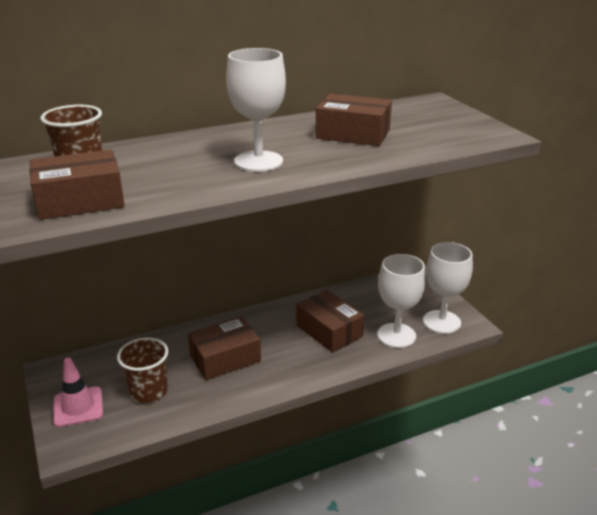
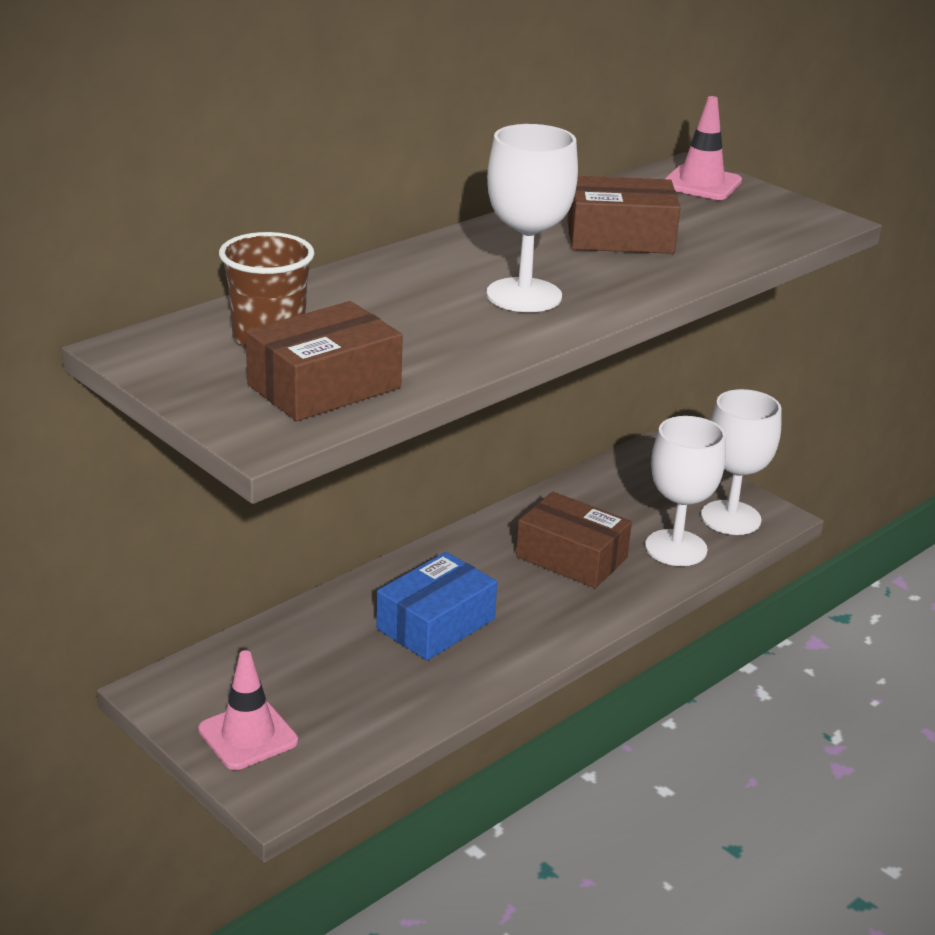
camera: 20 degrees left, 0 degrees up
(148, 391) = (347, 693): brown cup -> none
(225, 358) = (436, 624): brown box -> blue box
(434, 109) = (701, 183): none -> pink traffic cone

